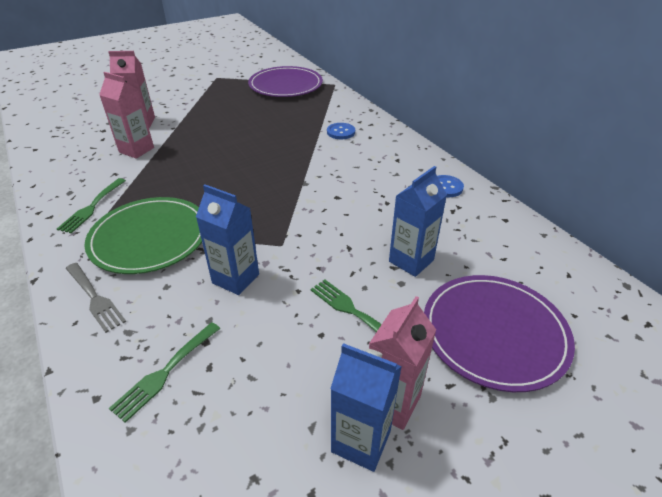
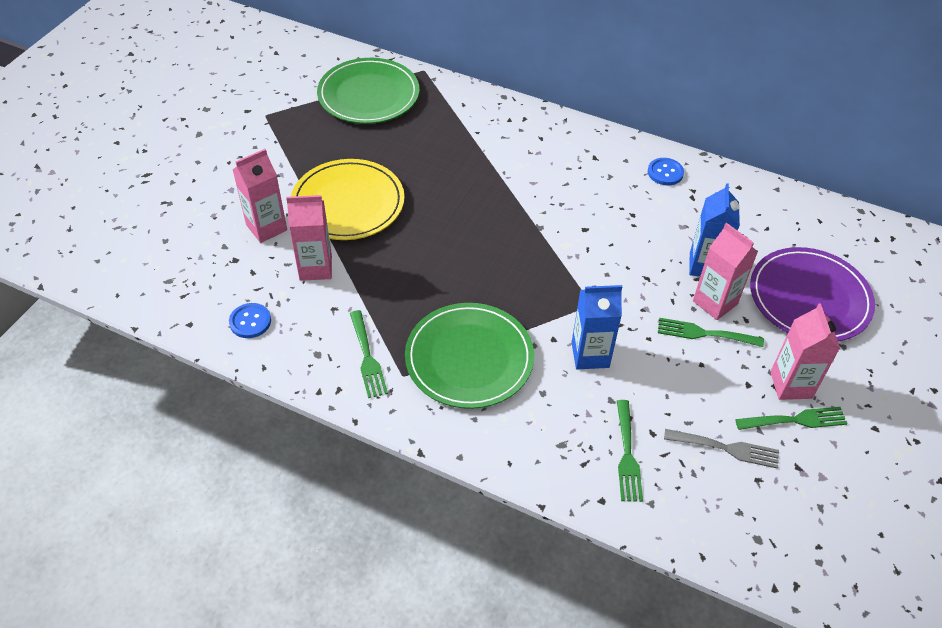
camera: 35 degrees left, 10 degrees up
(94, 298) = (497, 436): grey fork -> grey fork (726, 448)
(201, 127) = (348, 203): none -> yellow plate
(285, 85) = (368, 95): purple plate -> green plate
(341, 132) = (506, 144): blue button -> blue button (250, 321)
(361, 441) = (795, 420): blue carton -> green fork
(389, 292) = (715, 302): none -> pink carton

